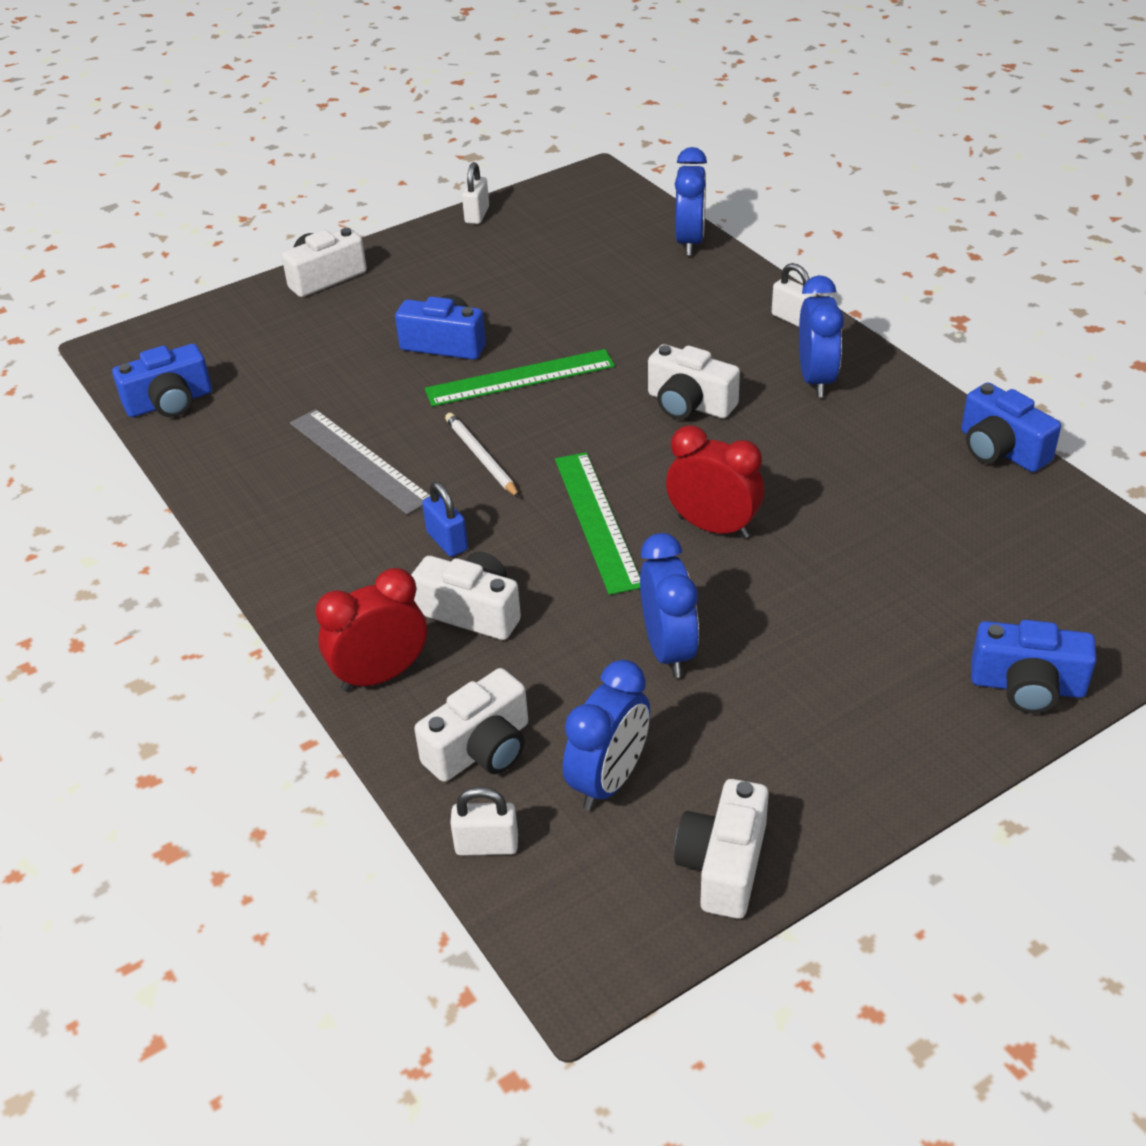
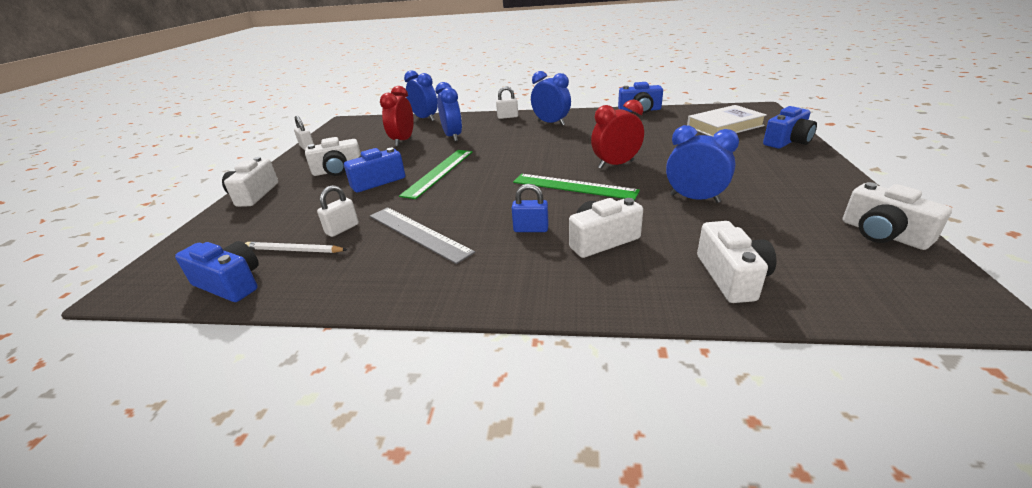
camera: 50 degrees left, 10 degrees down
(170, 402) = (230, 284): blue camera -> blue camera turned 75 degrees counterclockwise
(360, 460) = (418, 233): grey ruler -> grey ruler turned 45 degrees clockwise
(380, 675) = (625, 291): red clock -> red clock (403, 141)
(481, 457) = (479, 199): white pencil -> white pencil (294, 250)
(487, 845) = (831, 305): white padlock -> white padlock (342, 229)
(609, 780) = (791, 244): blue clock -> blue clock (453, 136)
(689, 404) = (525, 146): white camera -> white camera (338, 170)
(1028, 585) = (724, 126): none -> white book

